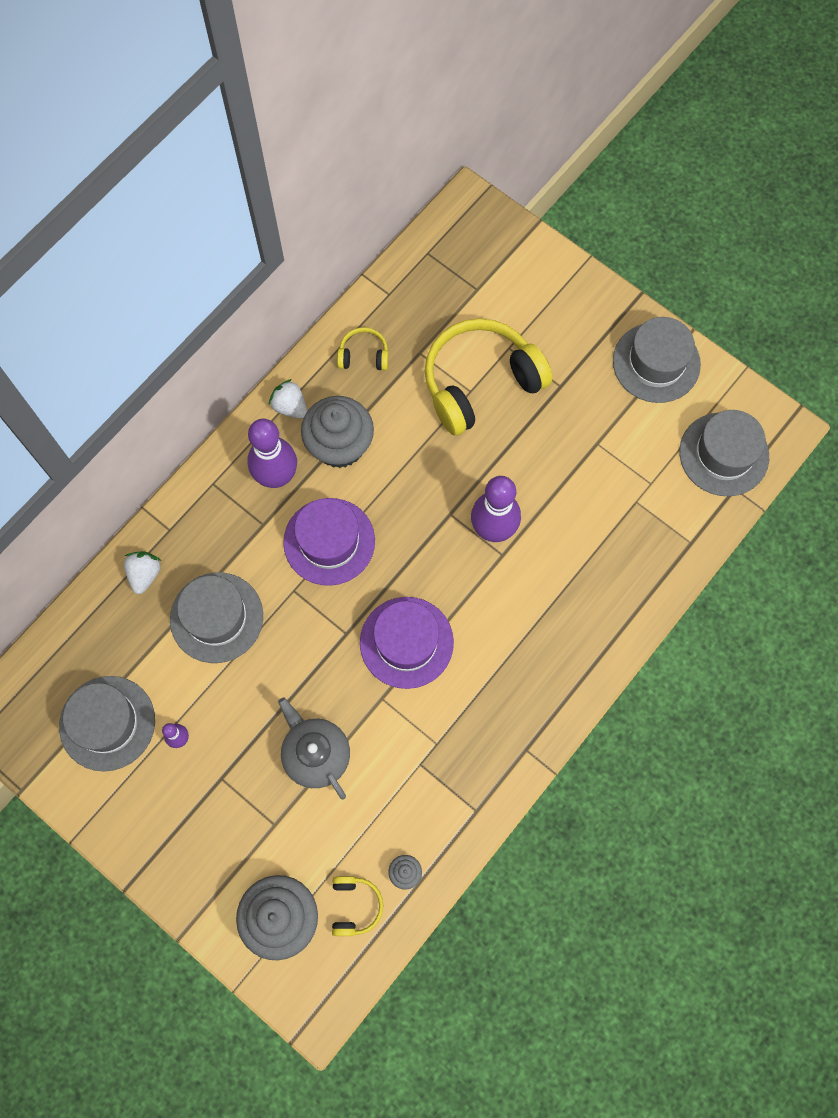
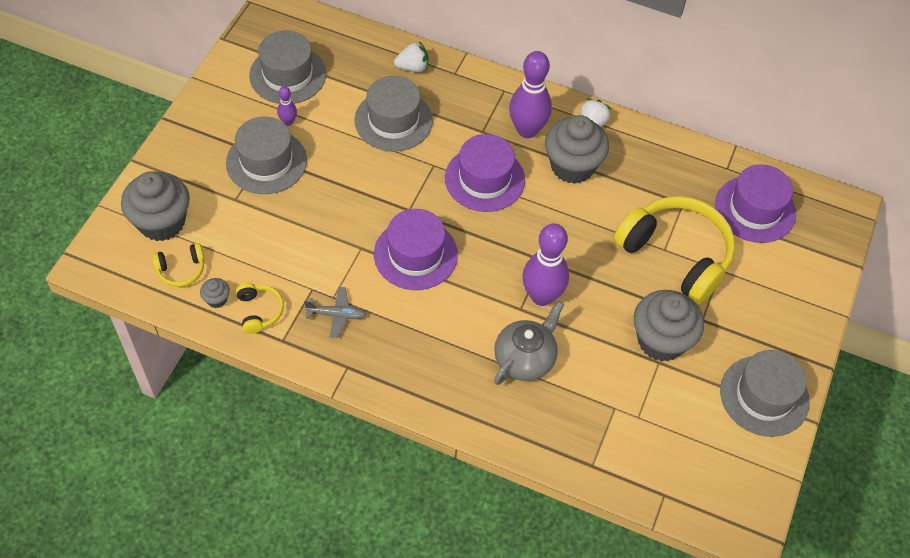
camera: 70 degrees right, 15 degrees down
(316, 754) = (300, 213): grey teapot -> grey teapot (525, 359)
(363, 355) = (661, 163): yellow headphones -> yellow headphones (259, 311)
(447, 287) = (755, 209): none -> purple hat
(460, 745) = (337, 315): none -> grey plane
(574, 432) = (661, 340): none -> grey cupcake
(724, 454) = (696, 477): grey hat -> grey hat (266, 162)

